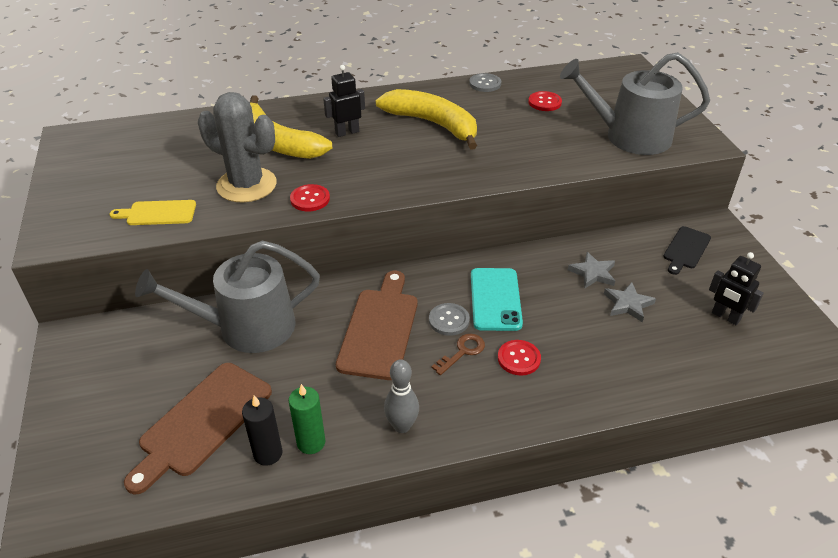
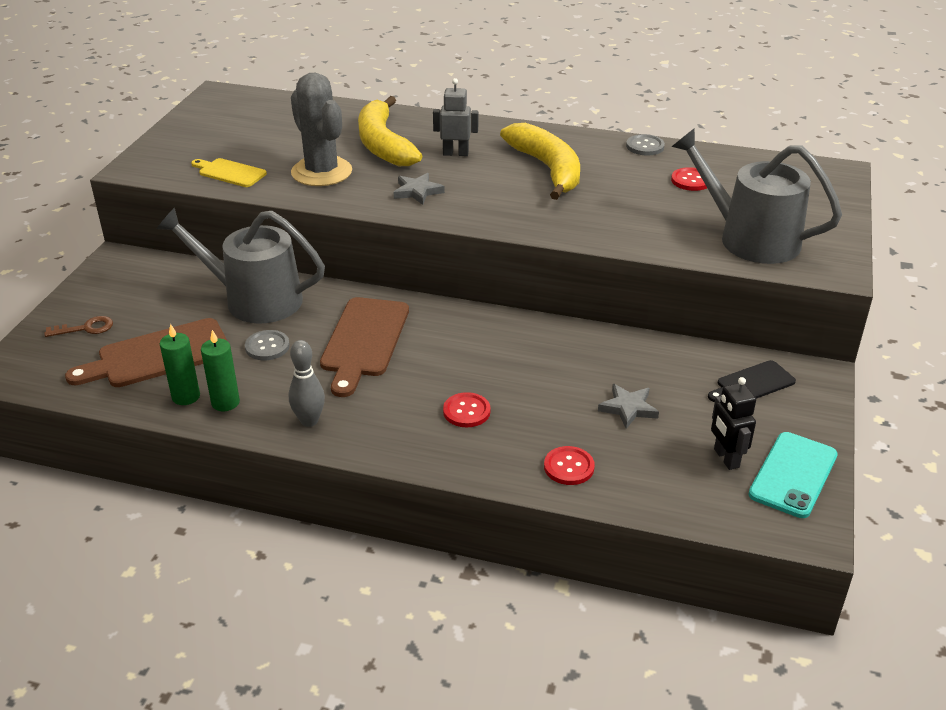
camera: 30 degrees right, 5 degrees down
(268, 453) = (186, 396): black candle -> green candle
(310, 199) = (364, 199): red button -> red button (569, 467)
(347, 132) = (455, 153): black robot -> grey robot
(380, 329) = (364, 341): brown cutting board -> brown cutting board turned 150 degrees clockwise
(449, 320) = (433, 357): grey button -> grey button (267, 346)
(462, 352) = (419, 386): brown key -> brown key (86, 328)
(495, 299) = (495, 356): turquoise phone -> turquoise phone (793, 475)
(593, 273) = (621, 369): grey star -> grey star (417, 191)

